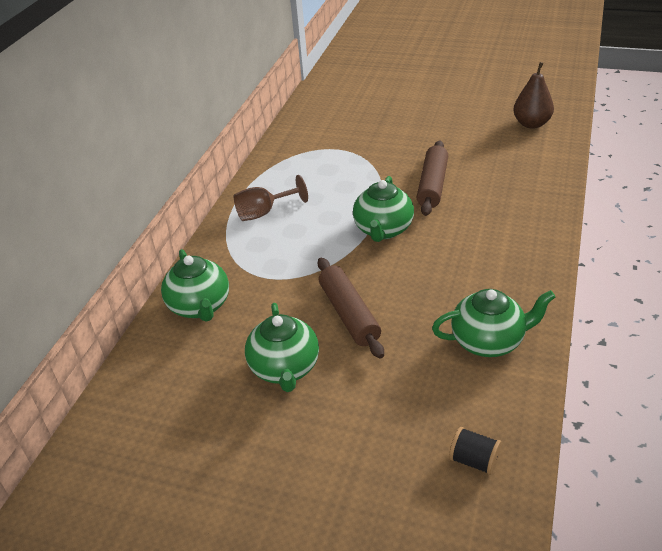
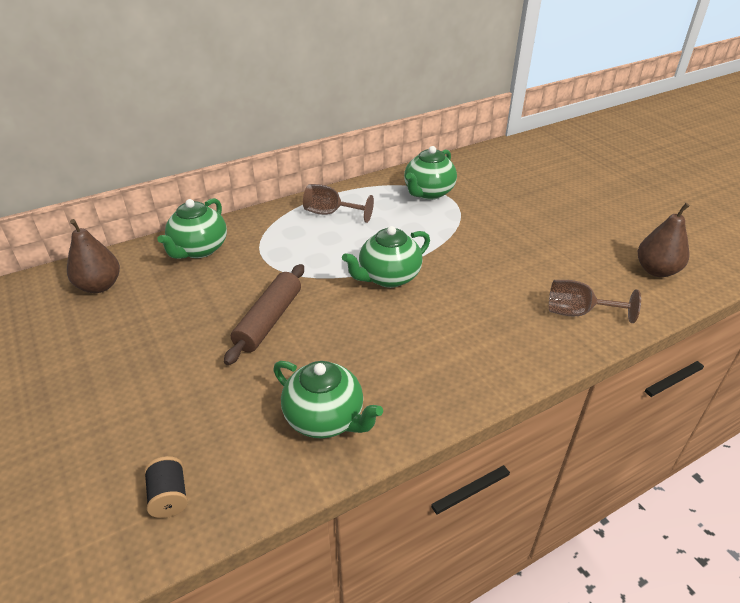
camera: 40 degrees right, 0 degrees up
(161, 391) = (99, 286): none -> brown pear
(285, 369) = (175, 326): green teapot -> green teapot (428, 193)
(432, 185) = (480, 268): brown rolling pin -> none
(528, 177) = (577, 312): none -> brown goblet

